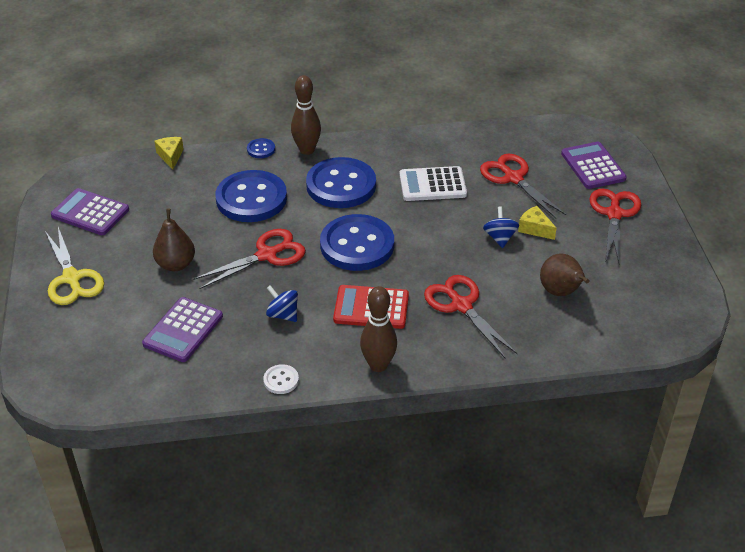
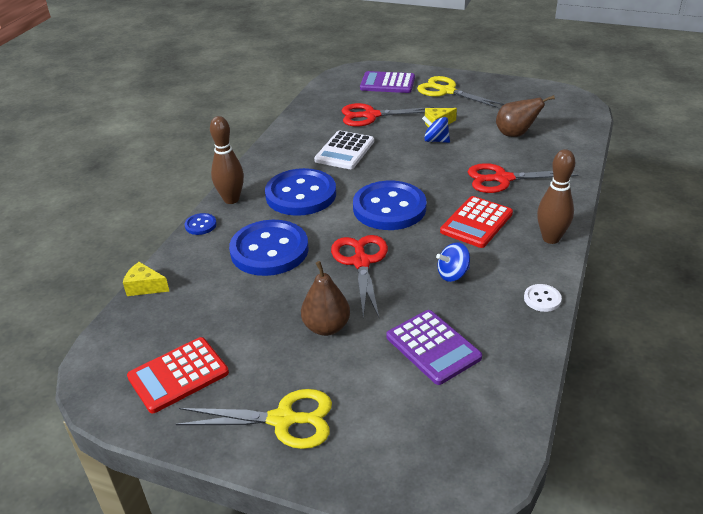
camera: 60 degrees left, 5 degrees down
(90, 213) = (178, 375): purple calculator -> red calculator
(614, 214) = (447, 91): red scissors -> yellow scissors

